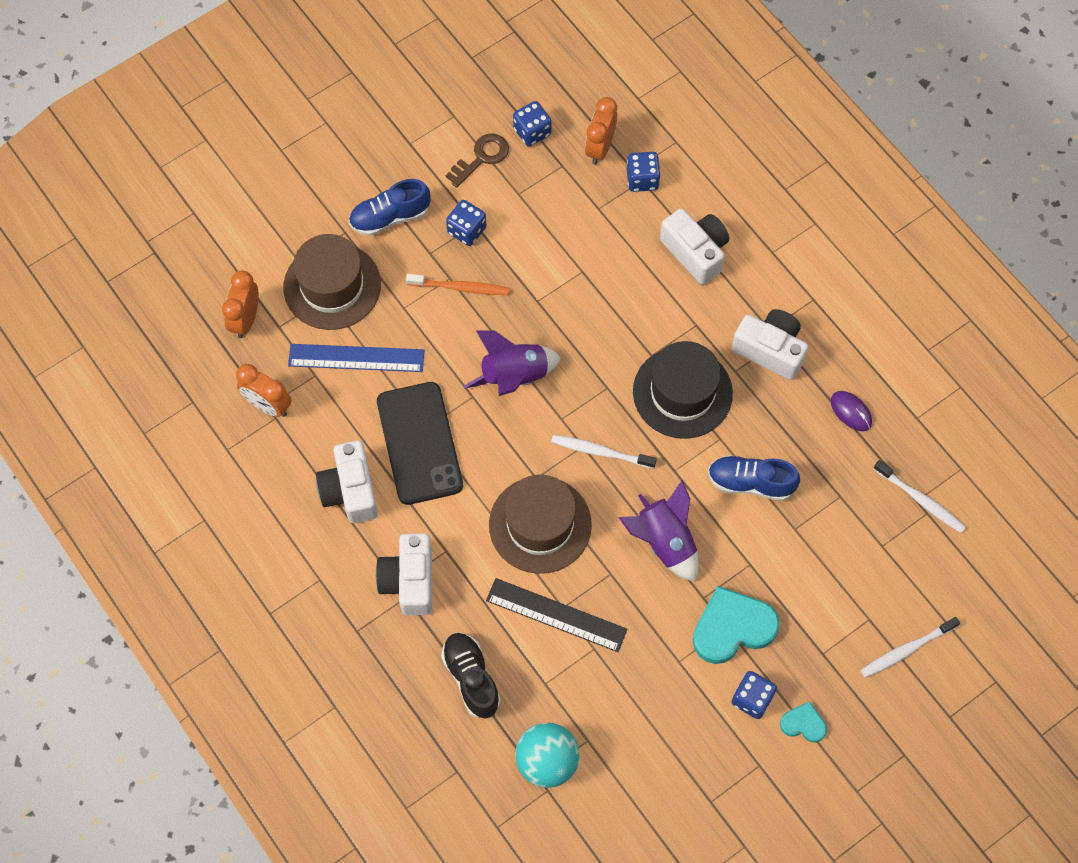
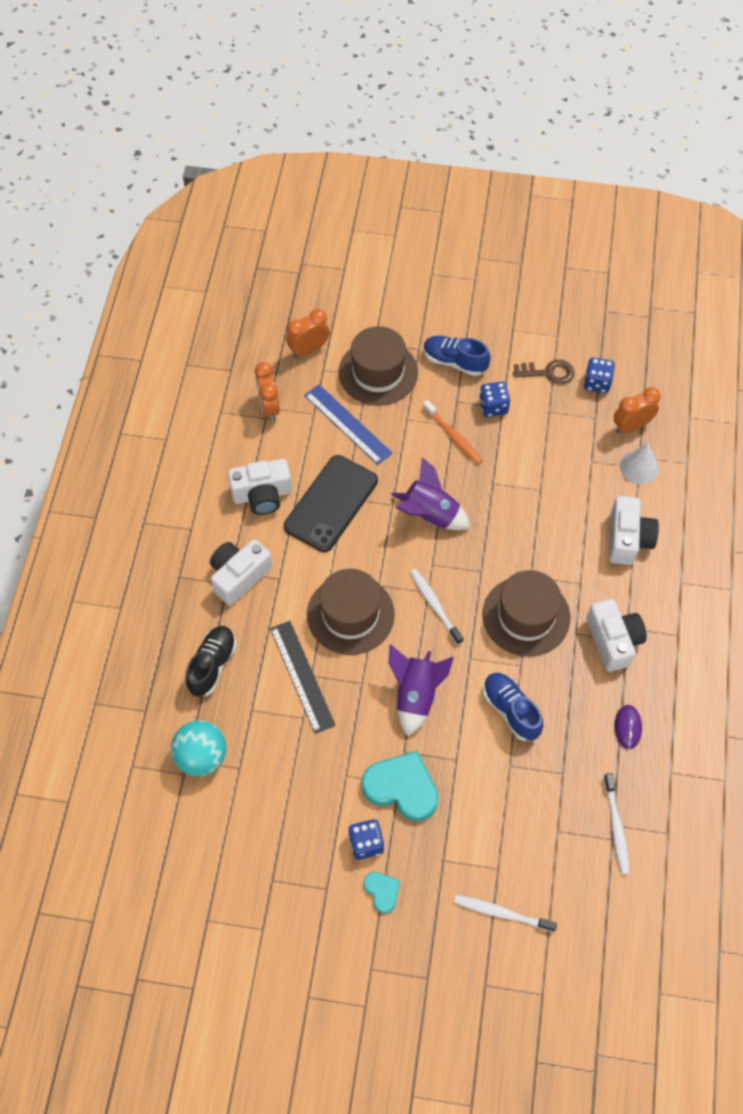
camera: 45 degrees right, 5 degrees down
(350, 490) = (262, 495): white camera -> white camera turned 135 degrees counterclockwise
(642, 179) = (639, 467): blue dice -> white cone
(682, 392) = (526, 616): black hat -> brown hat

